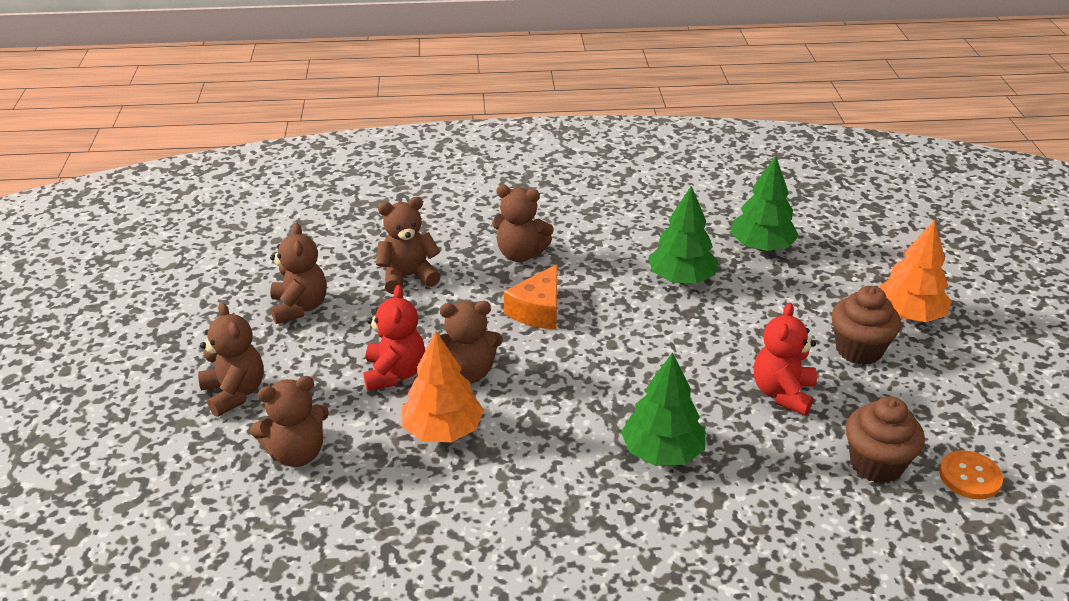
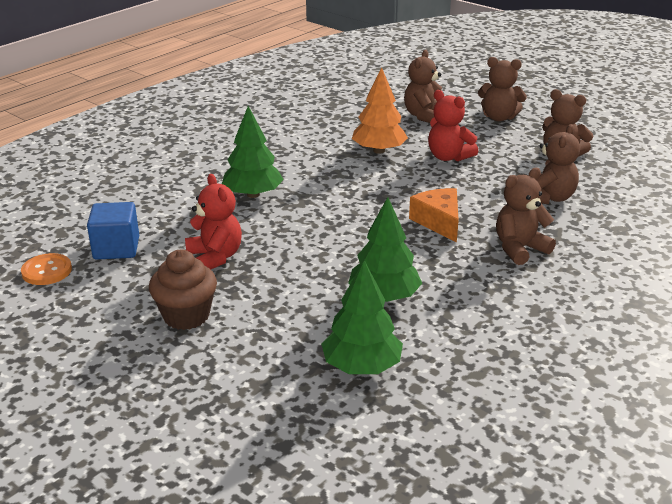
camera: 135 degrees right, 5 degrees down
(468, 372) = (414, 175): brown teddy bear -> none
(876, 464) = (116, 248): brown cupcake -> blue cube
(909, 315) = (166, 371): orange tree -> none

